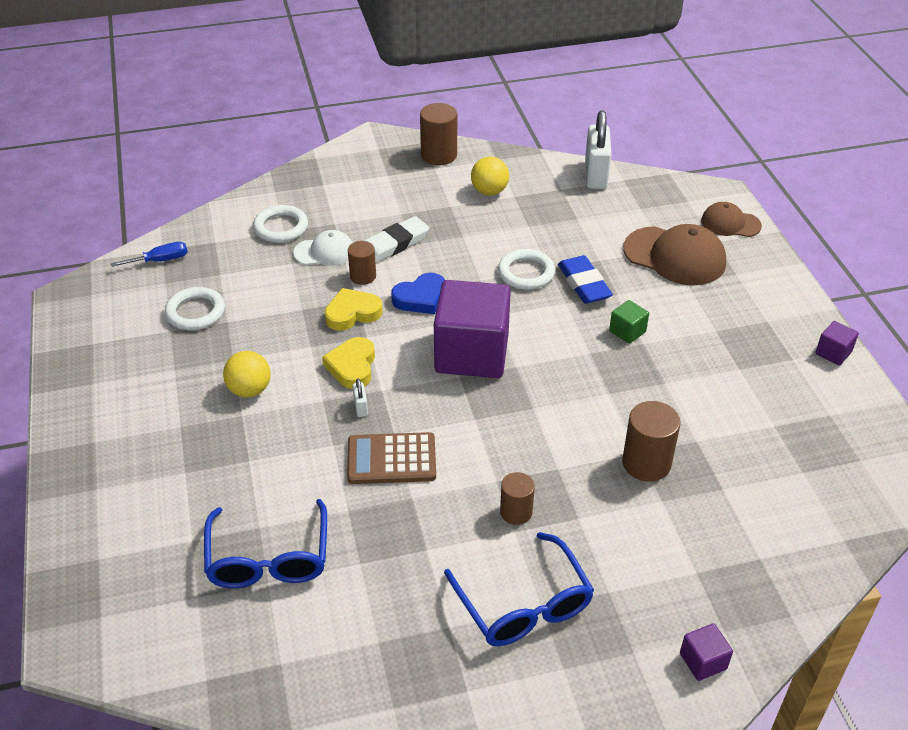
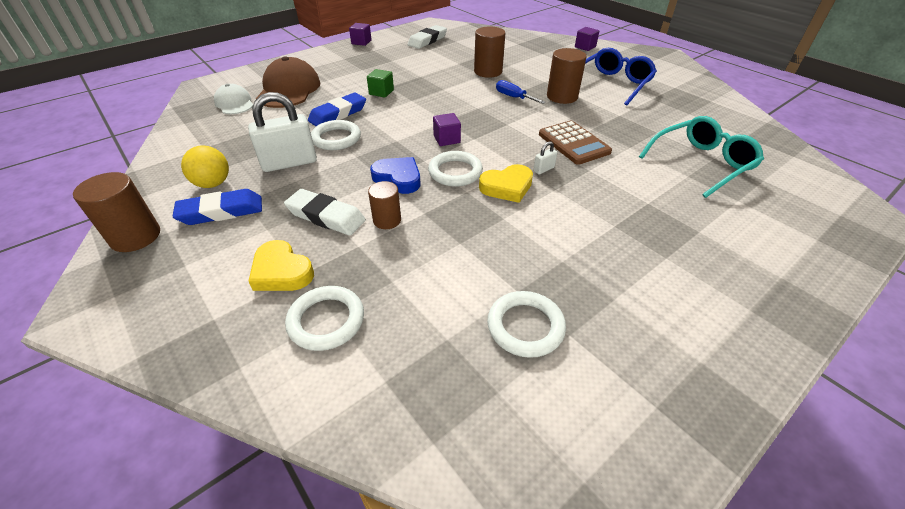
camera: 115 degrees left, 0 degrees up
(160, 260) = (458, 428): blue screwdriver -> blue screwdriver (513, 97)
(250, 390) = (585, 233): yellow ball -> none
(269, 558) = (701, 163): blue glasses -> turquoise glasses
(324, 252) = (359, 262): white cap -> white cap (234, 103)
(352, 313) = (443, 209): yellow heart -> yellow heart (281, 271)
(403, 339) = (455, 172): none -> white ring
(442, 193) = (221, 212): none -> blue eraser
(471, 353) = (446, 139): purple cube -> purple cube, size x0.41
(516, 512) = (562, 97): brown cylinder -> brown cylinder, size x1.57
(596, 175) = (177, 136): white padlock -> white padlock (289, 163)
(730, 223) = (241, 78): brown cap -> none
(816, 434) = (427, 40): none -> white eraser

